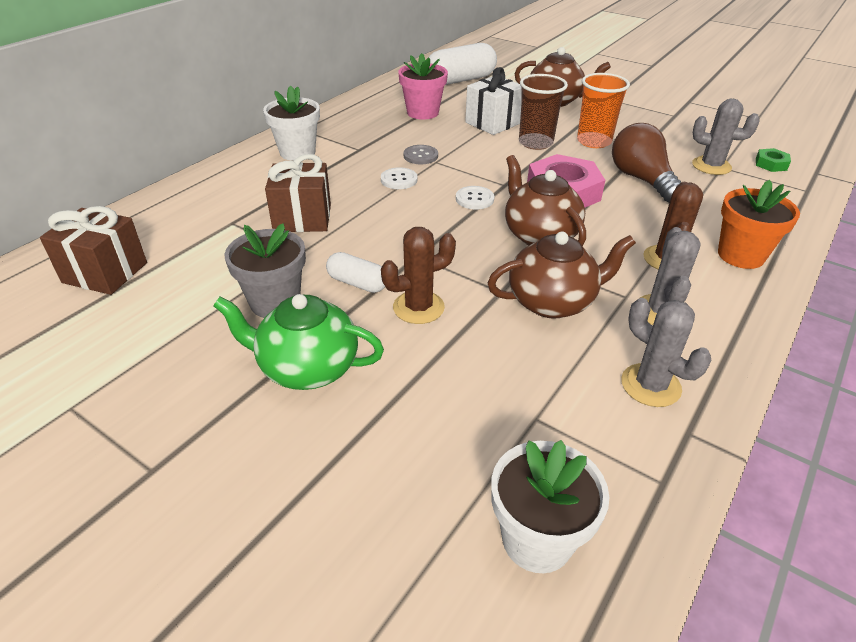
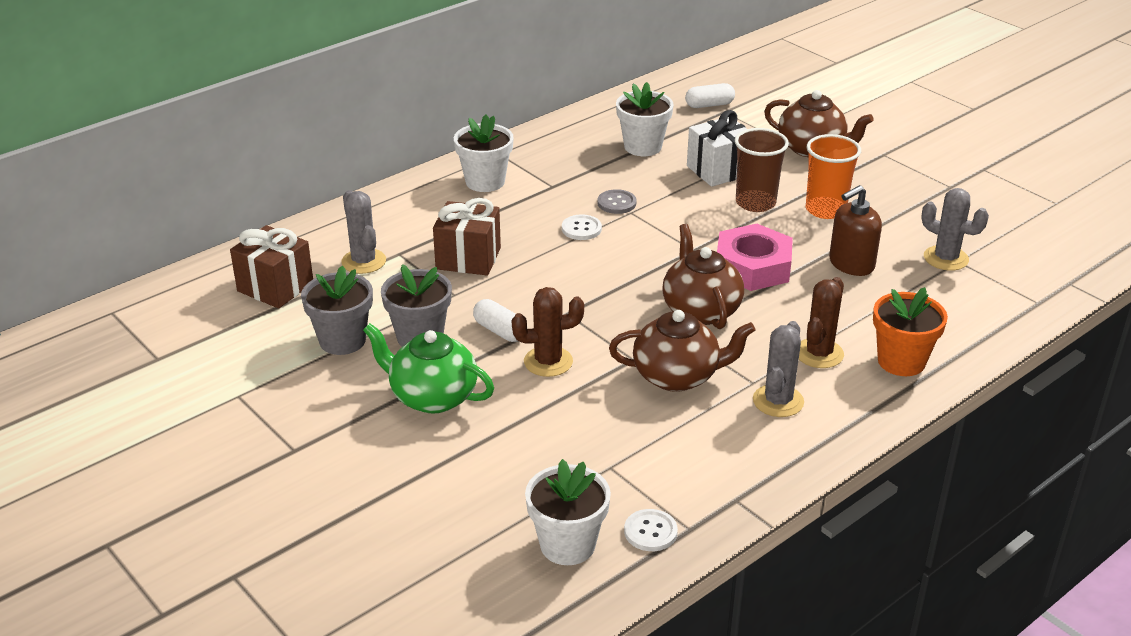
camera: 15 degrees right, 5 degrees down
(190, 319) = (342, 340): none -> grey flower pot
(422, 112) = (643, 147): pink flower pot -> white flower pot
(460, 80) = (709, 105): white capsule -> white capsule, size x0.53
(474, 199) = (652, 261): white button -> white button (650, 532)
(641, 179) = (851, 264): brown light bulb -> brown soap dispenser
(650, 385) = (726, 460): grey cactus -> grey cactus (363, 261)
(771, 164) = (1021, 265): green nut -> none

